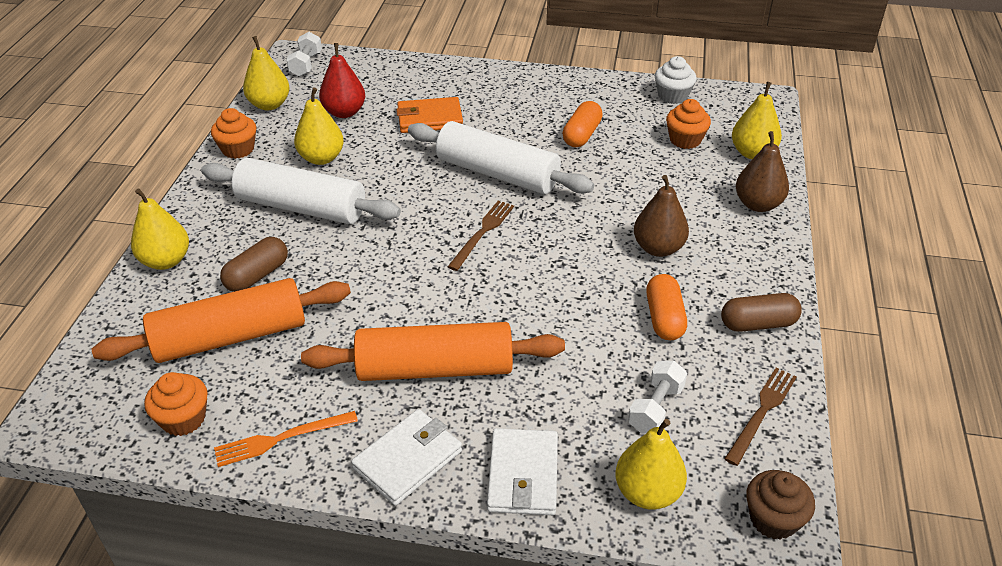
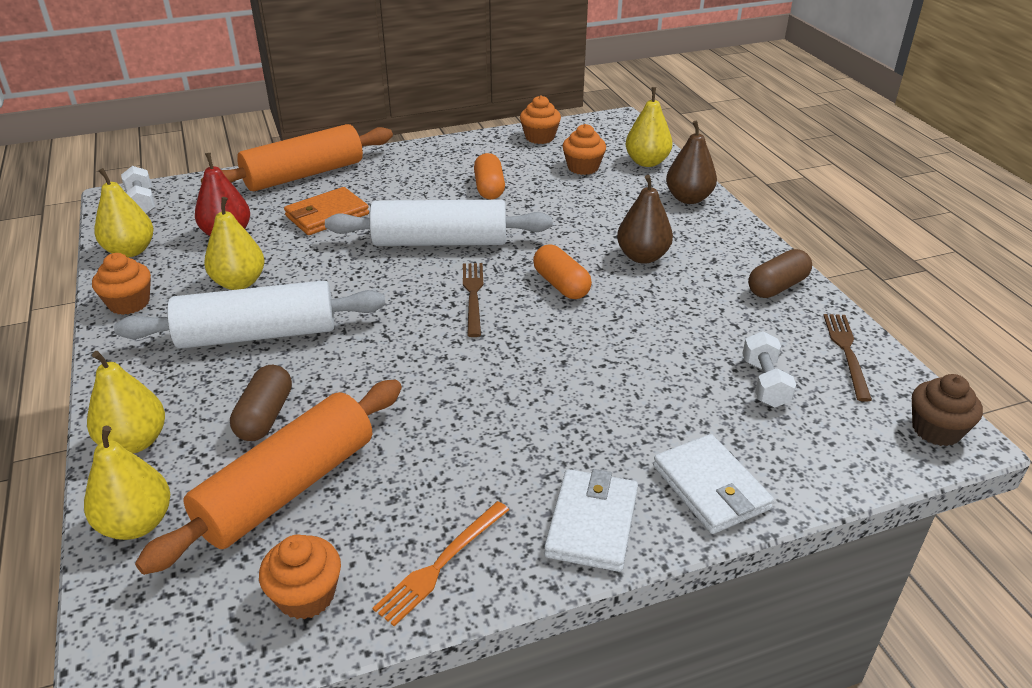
camera: 30 degrees left, 5 degrees down
(435, 368) = (539, 430): orange rolling pin -> orange rolling pin (304, 175)
(647, 492) = (825, 454): yellow pear -> yellow pear (137, 524)
(664, 318) = (701, 309): orange capsule -> orange capsule (561, 285)
(672, 96) = (540, 137): white cupcake -> orange cupcake

